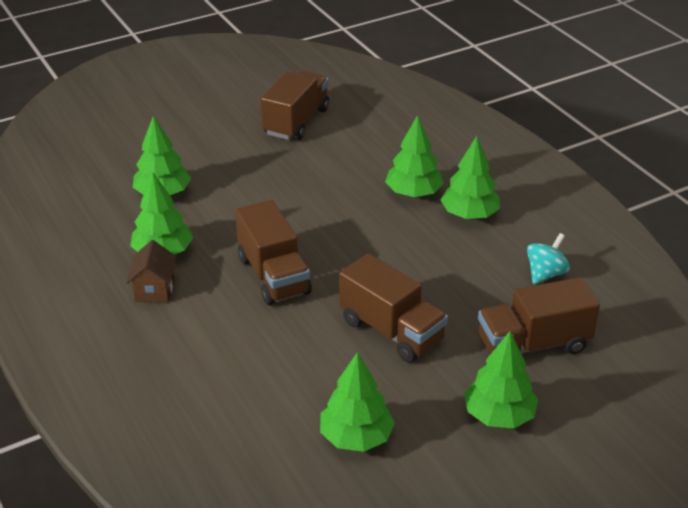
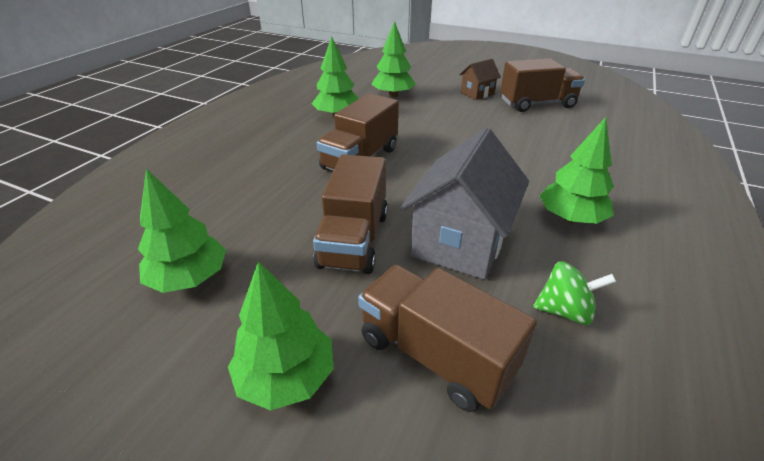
camera: 55 degrees right, 0 degrees up
(154, 290) = (296, 126): brown house -> brown house (477, 93)
(413, 193) = (547, 178): green tree -> none
(445, 280) = (460, 242): none -> grey house
(545, 274) = (565, 311): turquoise spinning top -> green spinning top

